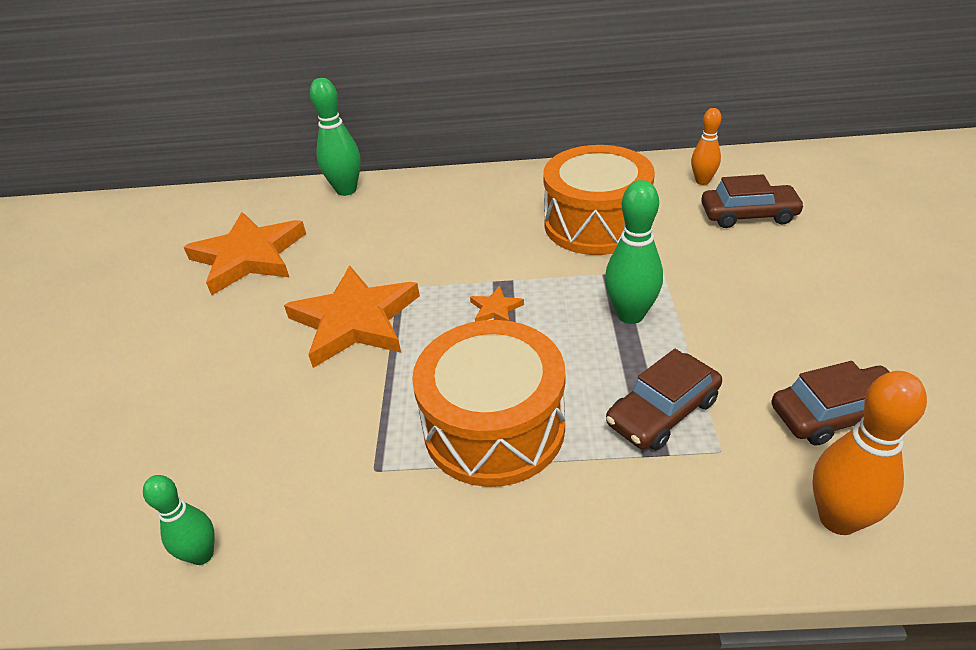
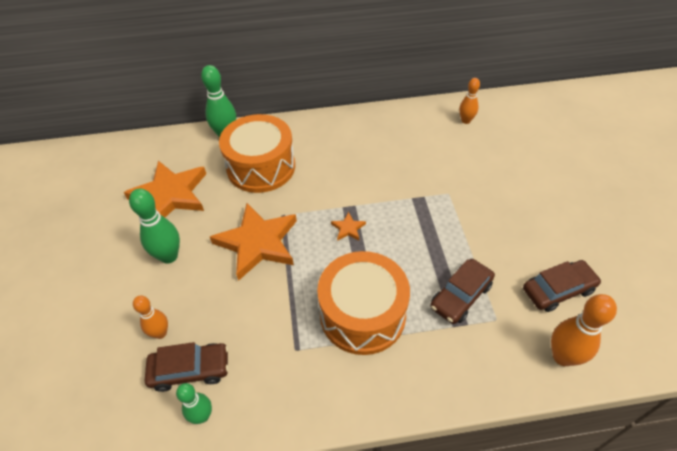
camera: 10 degrees left, 10 degrees up
(178, 430) = (160, 333): none -> orange bowling pin
(596, 224) = (402, 158): orange drum -> orange drum (261, 167)
(630, 315) = (433, 228): green bowling pin -> green bowling pin (169, 256)
(748, 215) = (497, 147): brown car -> brown car (190, 370)

